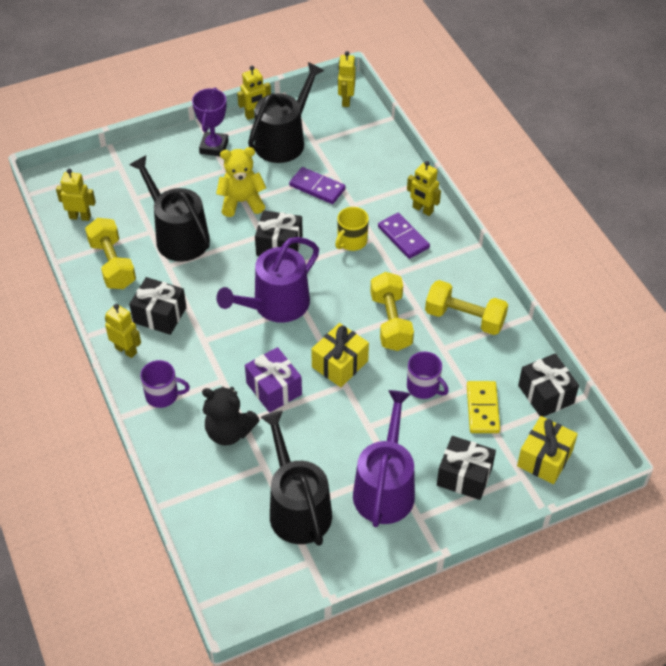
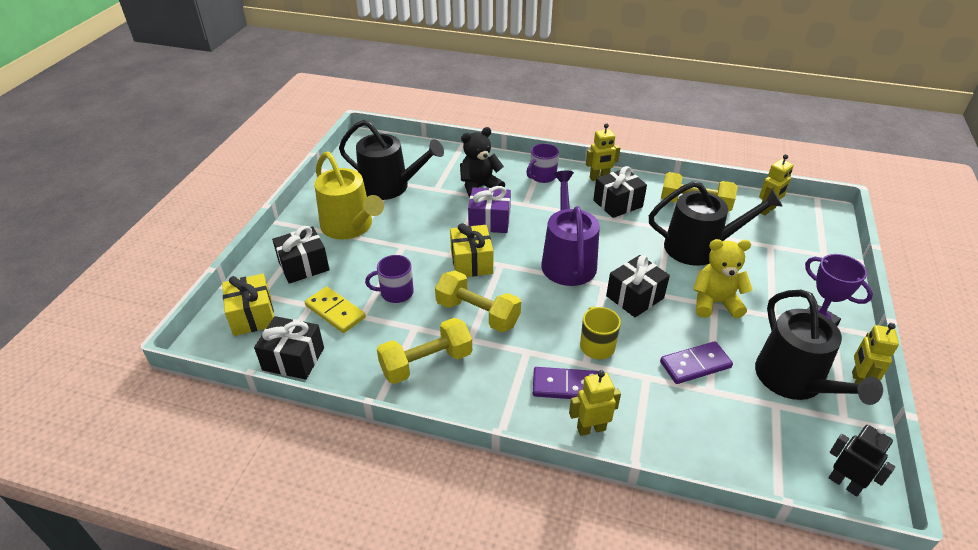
camera: 130 degrees right, 10 degrees down
(242, 202) = (715, 303): yellow teddy bear -> yellow teddy bear turned 120 degrees counterclockwise
(346, 100) = (844, 483): yellow robot -> black robot
(385, 488) = (350, 226): purple watering can -> yellow watering can

